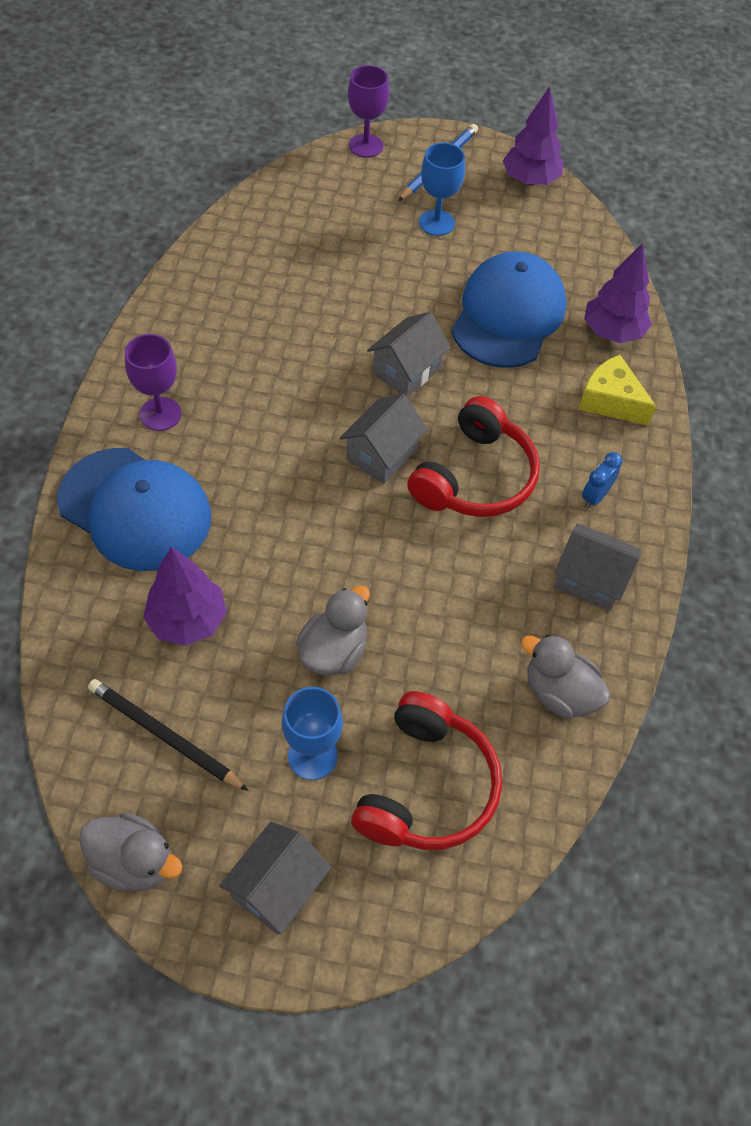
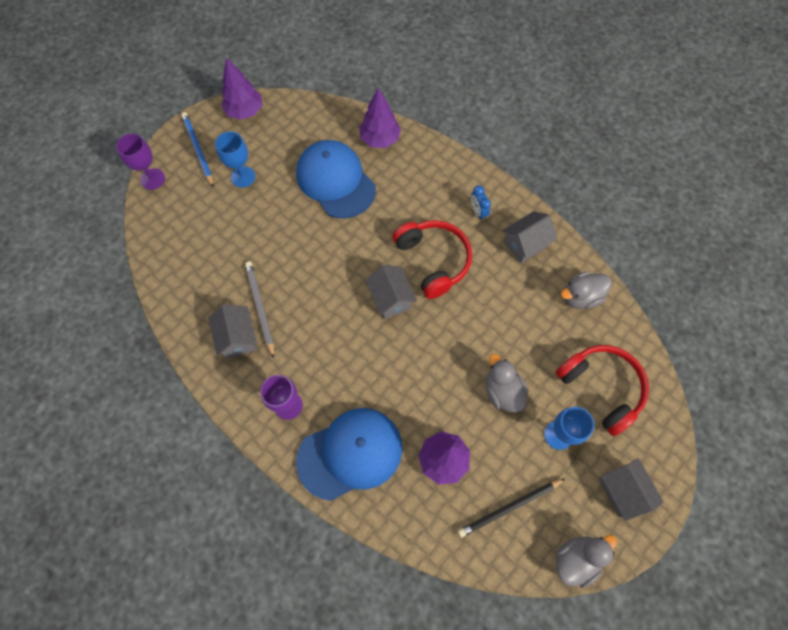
camera: 55 degrees left, 10 degrees up
(271, 324) = (260, 308): none -> grey pencil
(406, 371) = (341, 254): grey house -> grey house (238, 338)
(610, 401) = (423, 168): yellow cheese -> none

